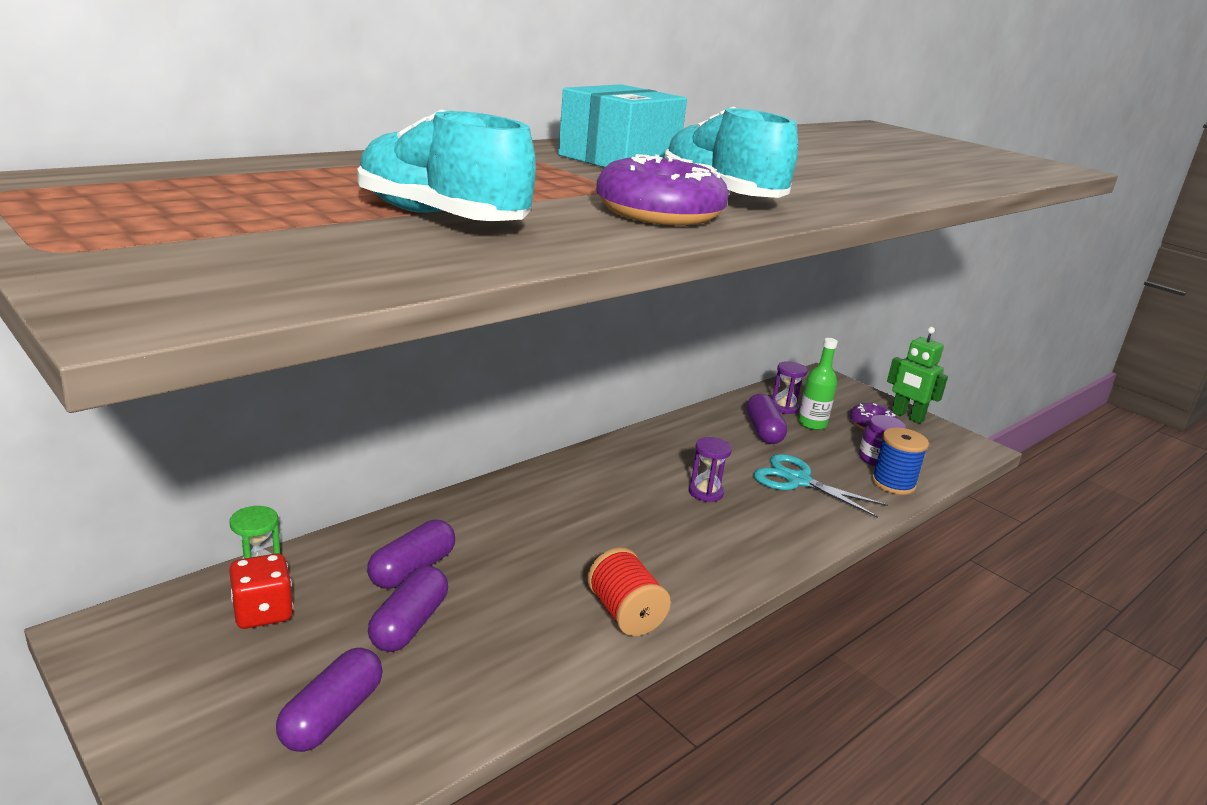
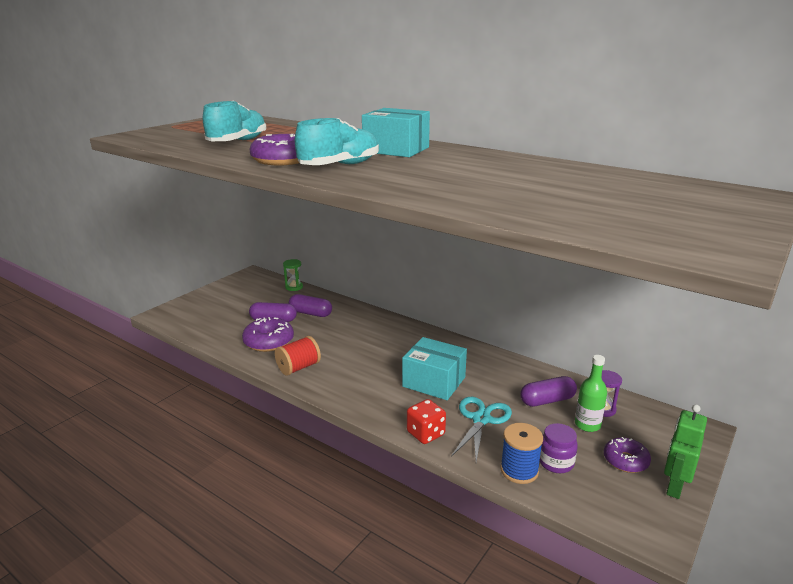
camera: 80 degrees right, 0 degrees up
(263, 612) = (271, 293): red dice -> red dice (425, 433)
(332, 716) = (219, 317): purple capsule -> none
(506, 641) = (268, 341): none -> purple donut
(705, 492) = (434, 382): purple hourglass -> turquoise box

